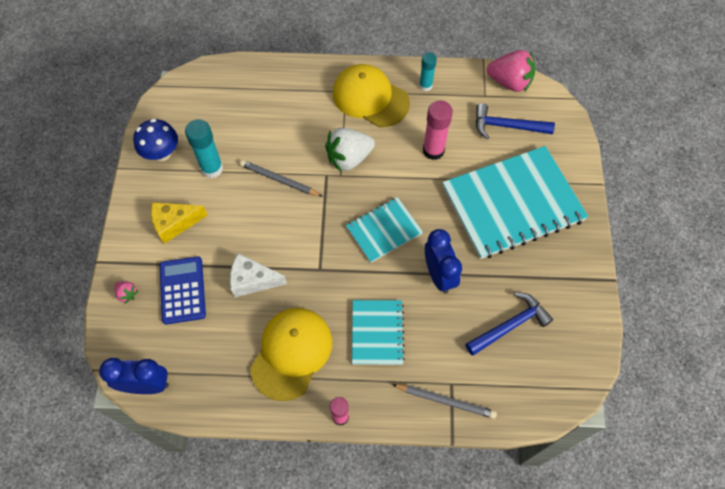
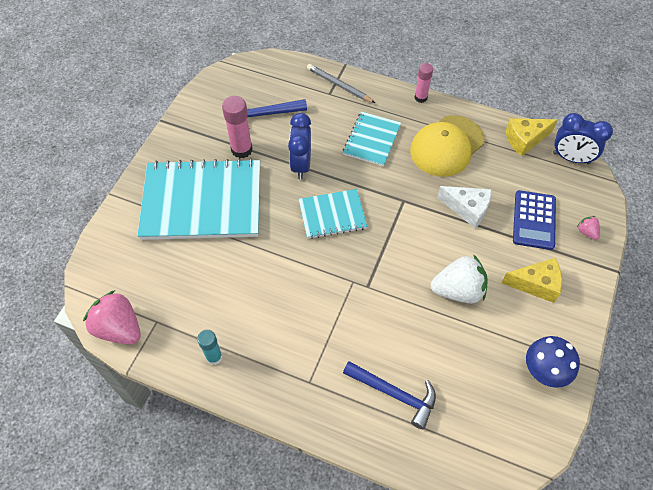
camera: 160 degrees left, 5 degrees down
(203, 394) = (525, 140): none -> yellow cheese
(212, 168) = (488, 333): turquoise glue stick -> none
(279, 180) = (418, 296): grey pencil -> none
(349, 158) = (337, 296): white strawberry -> white strawberry (458, 290)
(370, 98) = (284, 362): yellow cap -> none
(433, 150) = (247, 276): pink glue stick -> pink glue stick (241, 149)
(507, 126) = (157, 277): blue hammer -> blue hammer (394, 394)

